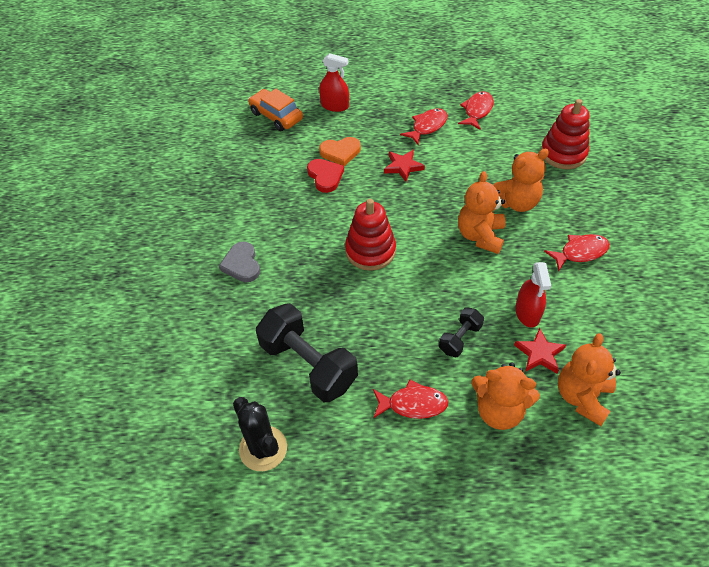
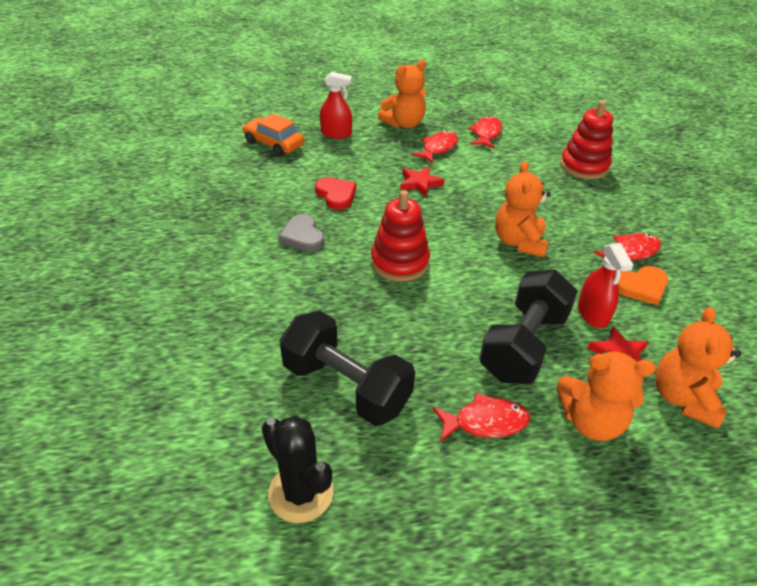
camera: 10 degrees left, 10 degrees down
(242, 264) = (250, 283): grey heart -> grey heart (302, 236)
(340, 152) = (349, 173): orange heart -> orange heart (641, 287)
(460, 338) = (523, 345): black dumbbell -> black dumbbell, size x1.98
(516, 202) = (548, 210): orange teddy bear -> orange teddy bear (404, 124)

